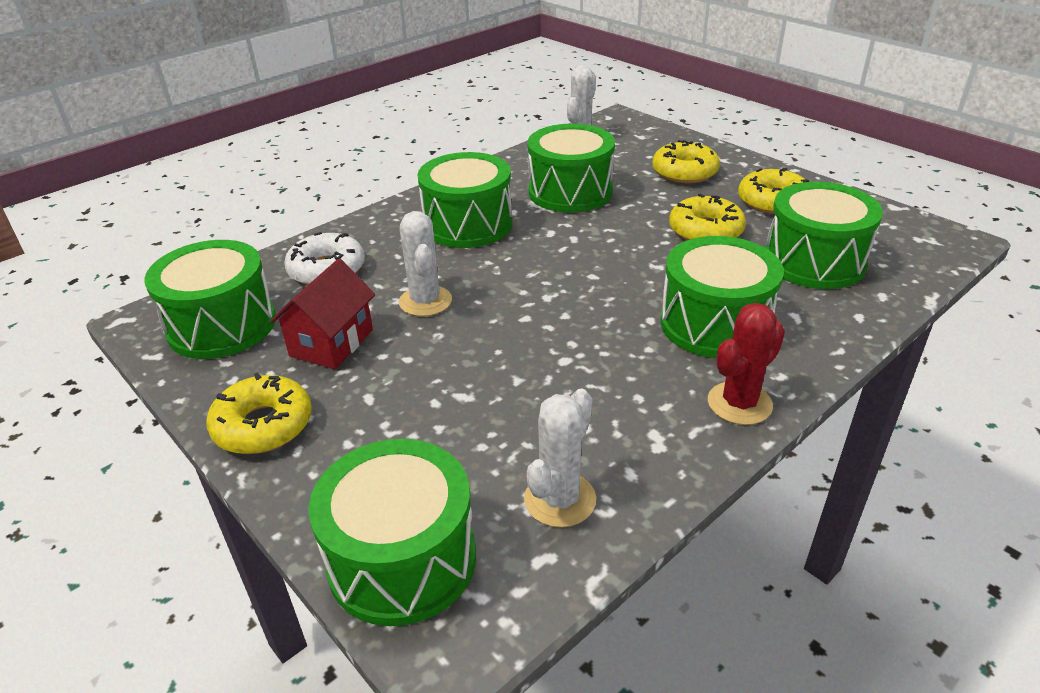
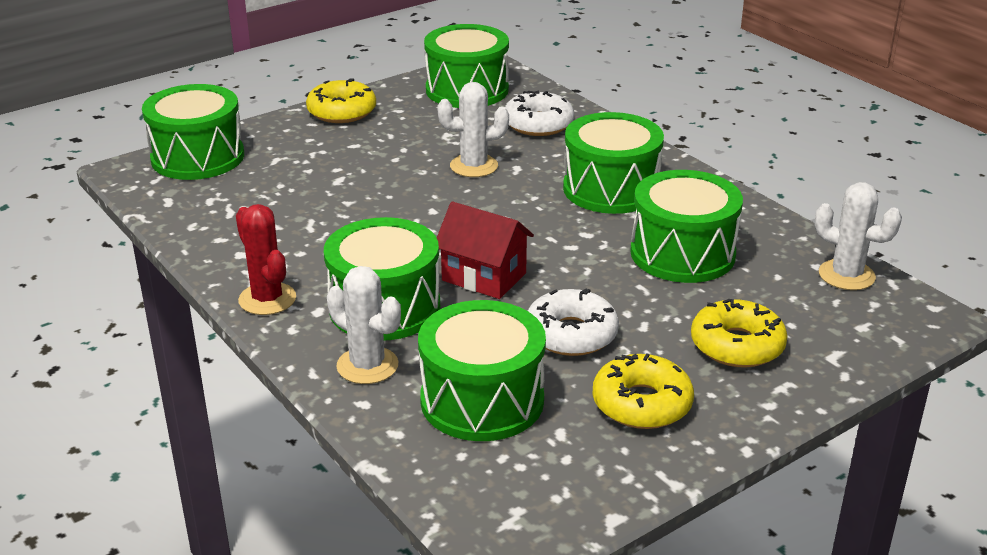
camera: 95 degrees right, 5 degrees down
(331, 343) = (427, 130): red house -> red house (484, 277)
(560, 499) = (212, 210): white cactus -> white cactus (367, 365)
(705, 231) = (571, 334): yellow donut -> white donut

